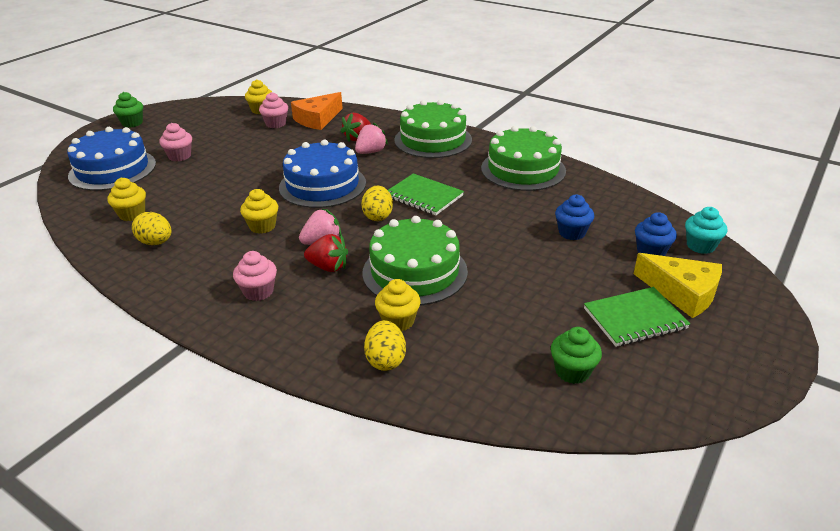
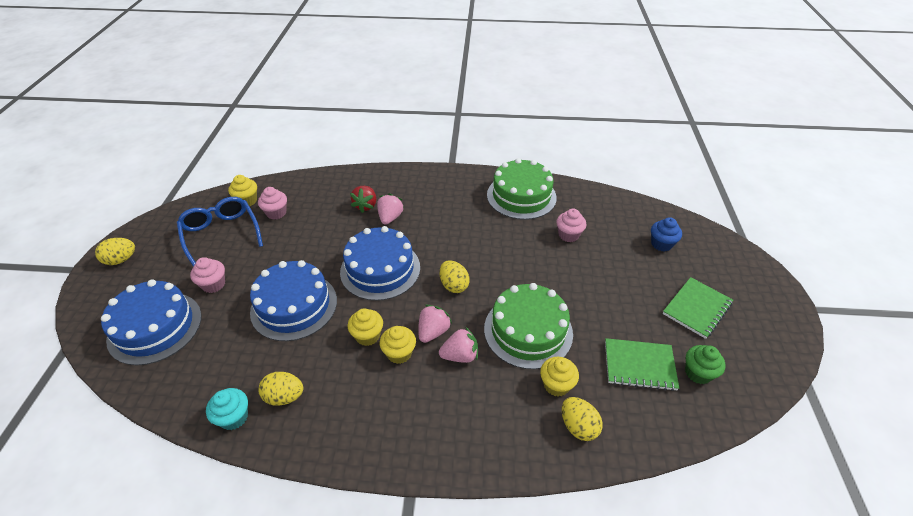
camera: 30 degrees left, 10 degrees up
(132, 123) = (121, 260): green cupcake -> yellow egg
(132, 214) = (229, 374): yellow cupcake -> yellow cupcake (399, 353)
(218, 126) = (221, 234): none -> blue glasses
(225, 188) = (294, 306): none -> blue cake
(258, 292) = (426, 408): pink cupcake -> pink cupcake (568, 235)
(317, 119) = (311, 195): orange cheese -> none
(328, 267) = (460, 355): red strawberry -> pink strawberry
(424, 196) = (472, 251): green notebook -> green notebook (639, 365)
(433, 140) = (430, 187): green cake -> none
(572, 233) = (601, 246): blue cupcake -> none
(682, 293) = (705, 273): yellow cheese -> none
(700, 246) = (684, 227): turquoise cupcake -> turquoise cupcake (234, 417)

